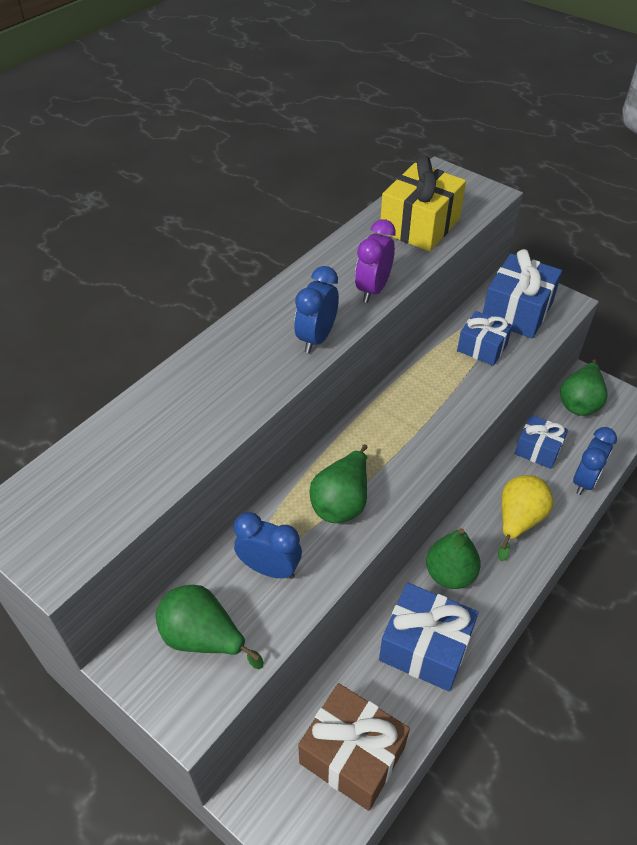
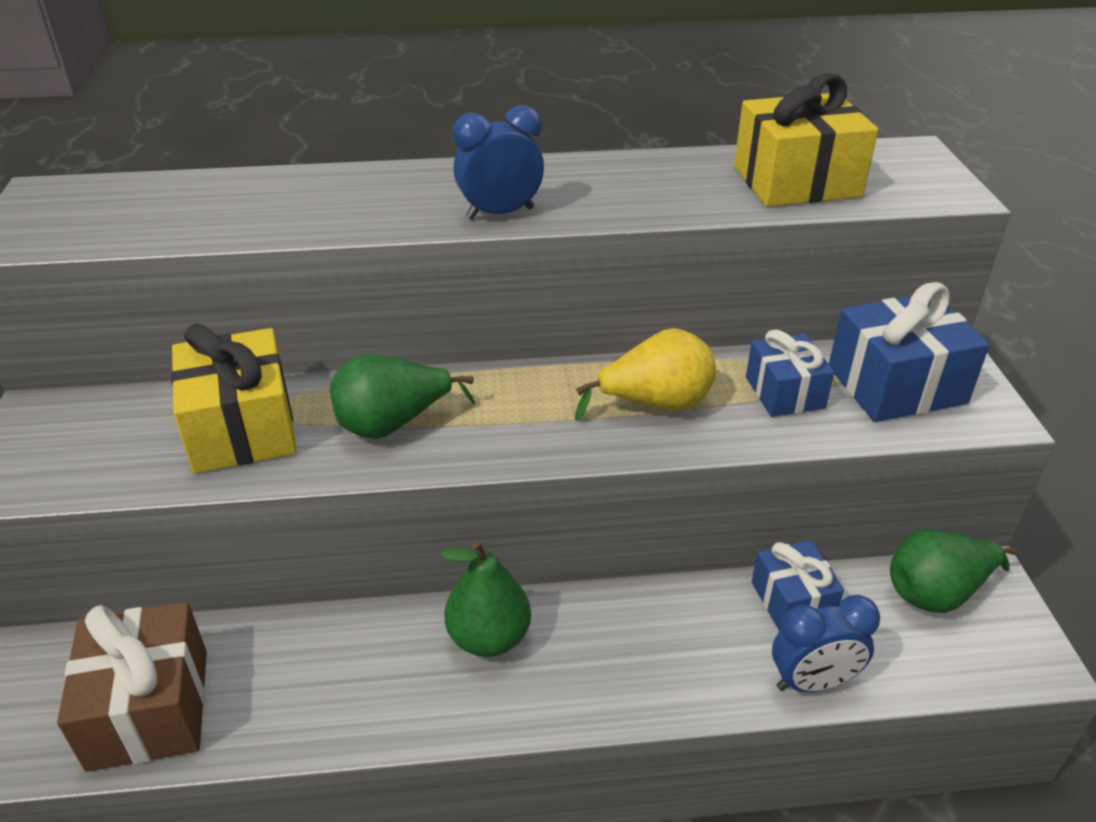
camera: 45 degrees right, 10 degrees down
(203, 638) = (108, 438): green pear -> none
(269, 568) = (242, 428): blue clock -> yellow gift
(373, 289) = (635, 206): purple clock -> none
(425, 647) = (357, 682): blue gift -> none
(518, 520) = (652, 652): yellow pear -> yellow pear (655, 404)

